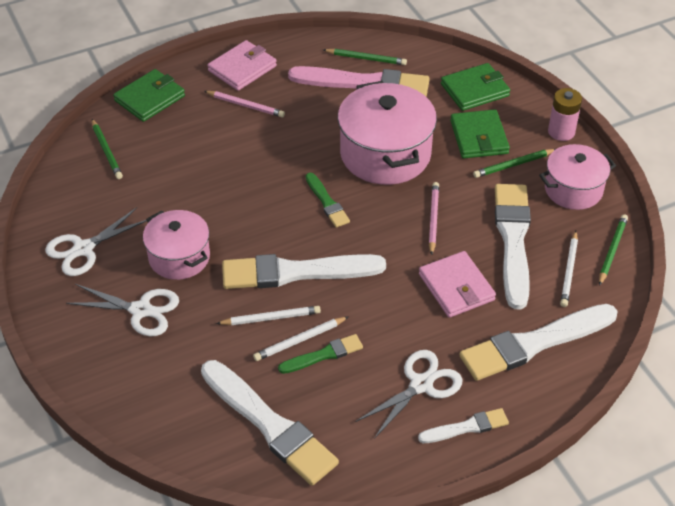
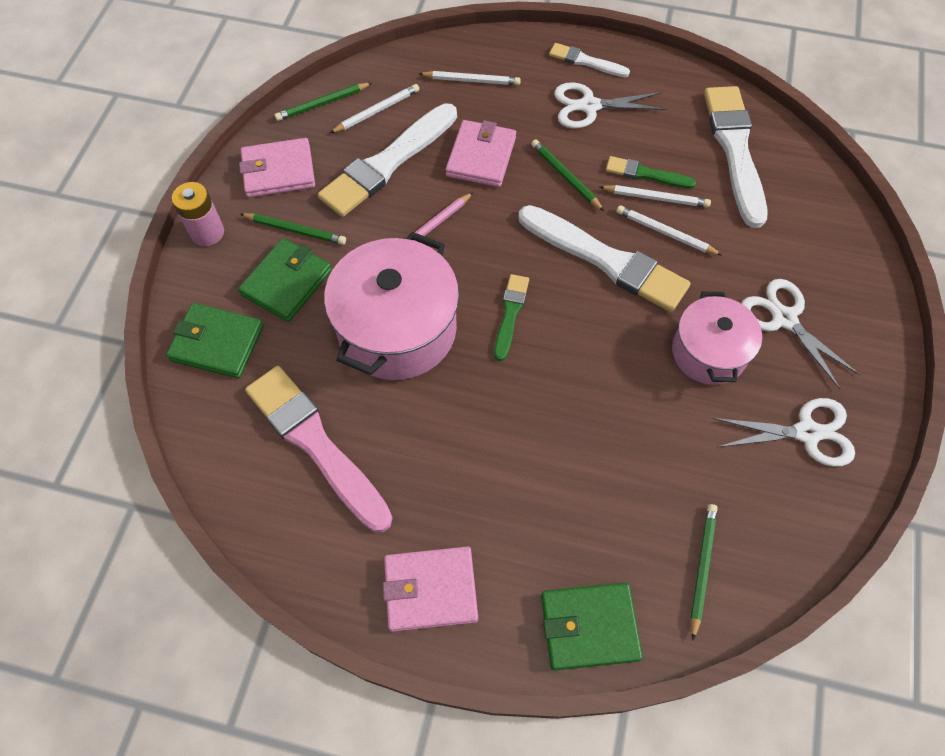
camera: 140 degrees left, 15 degrees up
(246, 105) = (480, 516): pink pencil -> none
(366, 58) = (272, 484): green pencil -> green pencil (565, 176)
(534, 343) = (472, 80): white brush -> white pencil
(573, 189) = (278, 171): pink pot -> pink wallet

